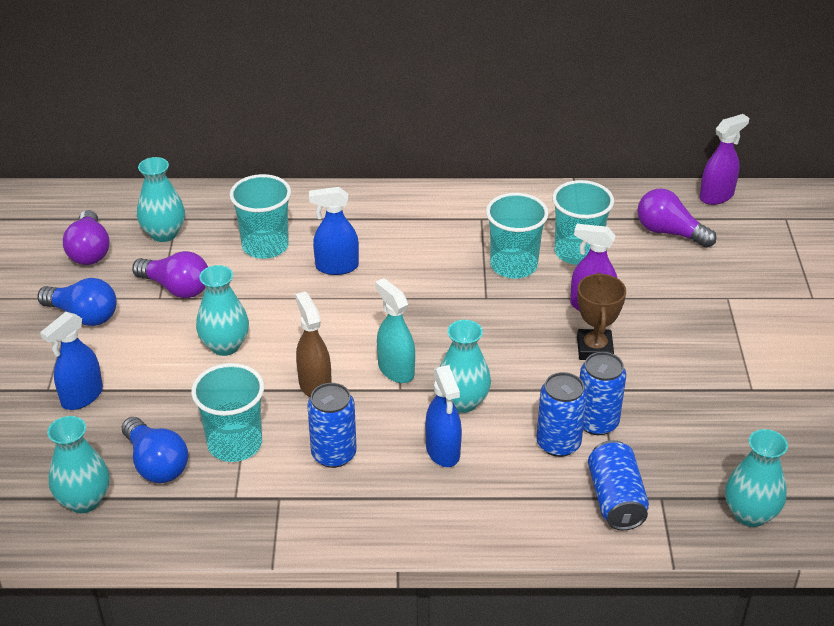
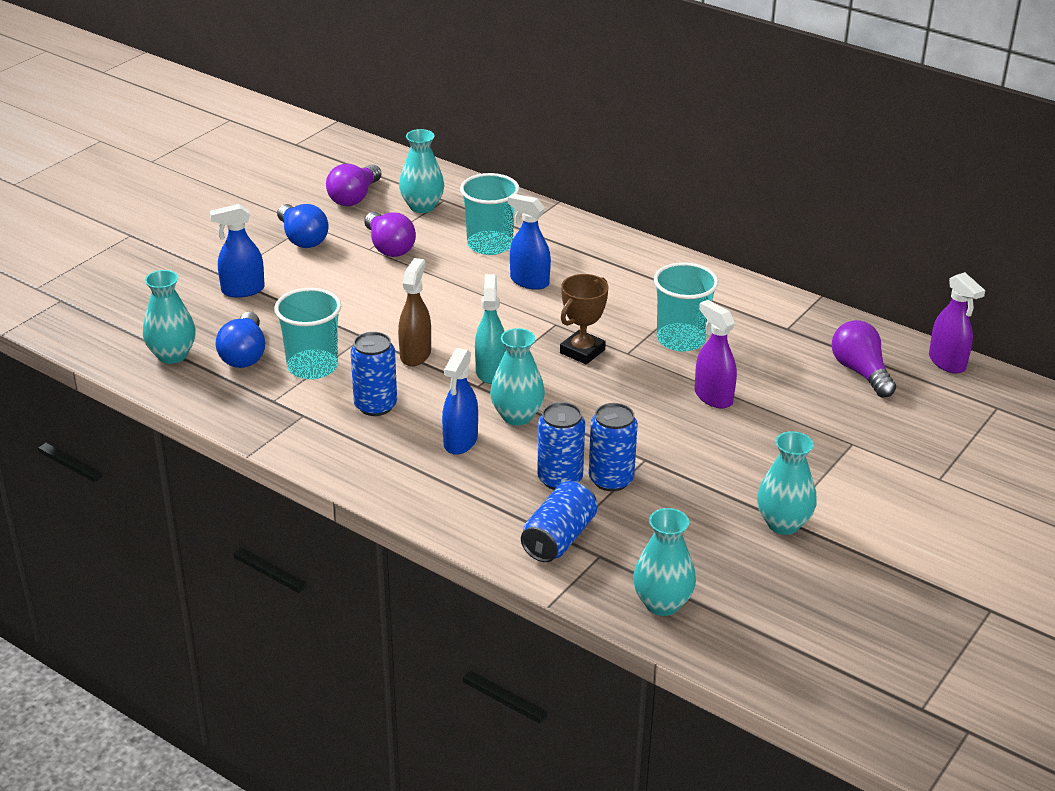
camera: 35 degrees right, 5 degrees down
(225, 346) = (380, 300): turquoise vase -> turquoise vase (783, 524)
(577, 252) = (752, 353): turquoise cup -> none
(594, 349) = (676, 428): brown trophy -> brown trophy (582, 351)
(716, 196) = (947, 362): purple spray bottle -> purple spray bottle turned 60 degrees clockwise

